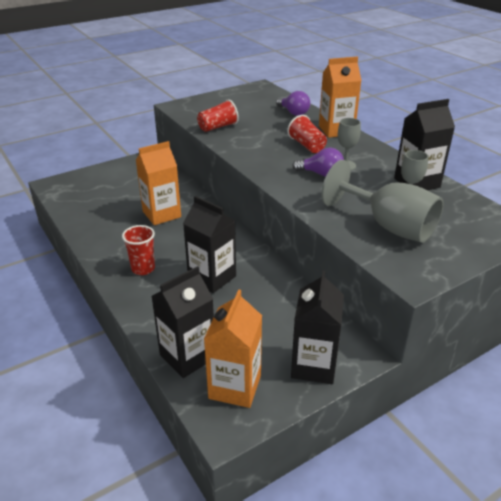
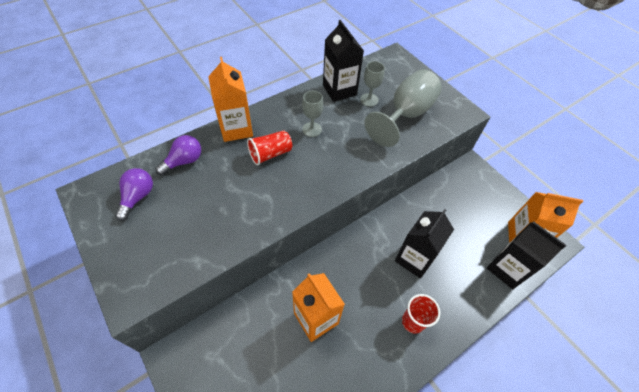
camera: 95 degrees left, 20 degrees up
(218, 127) = (214, 238): red cup -> none
(313, 365) = (489, 192): black carton -> none
(321, 174) = (329, 147): purple light bulb -> purple light bulb (138, 197)

